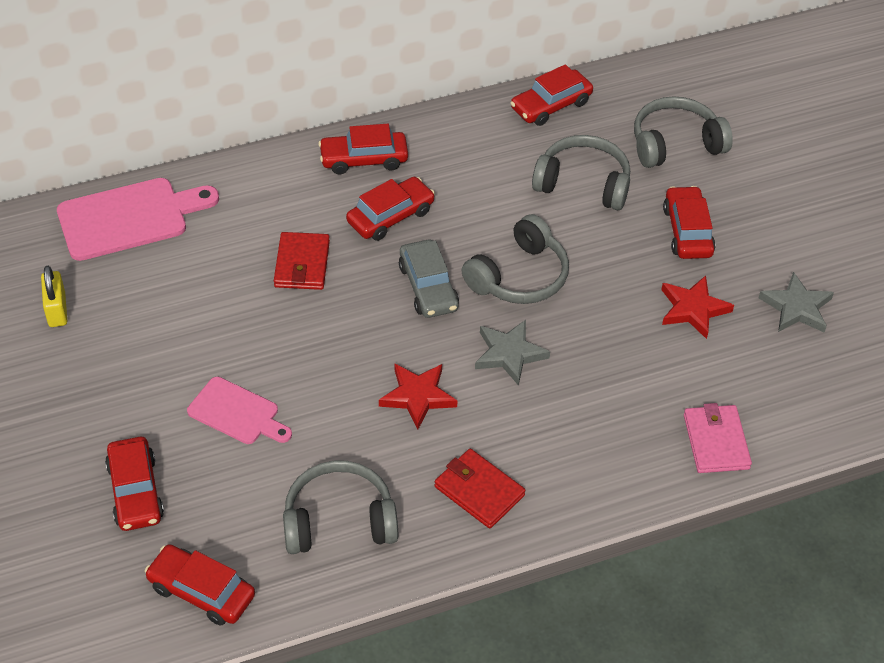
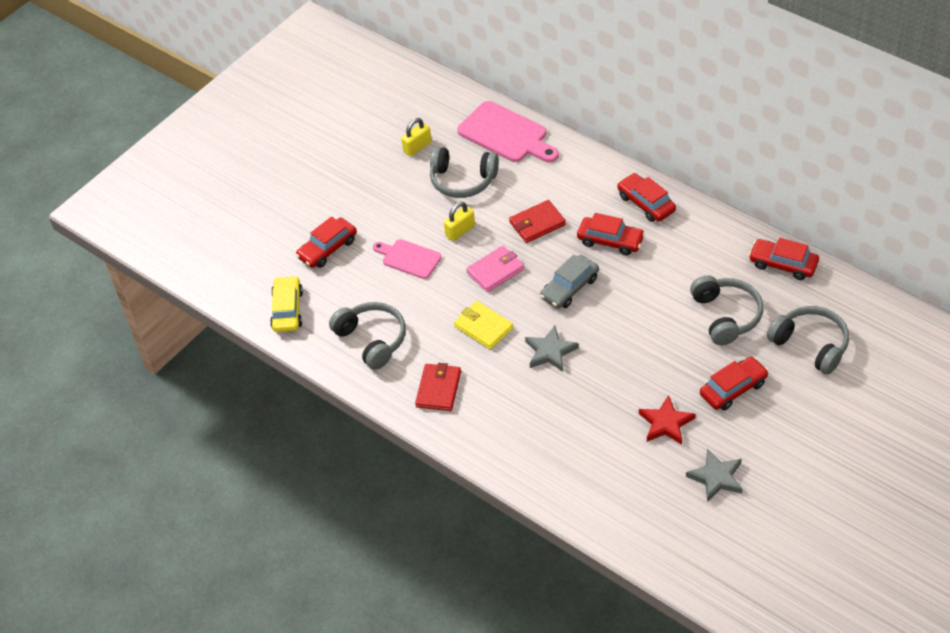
camera: 65 degrees right, 0 degrees up
(201, 591) = (287, 310): red car -> yellow car
(237, 413) = (409, 258): pink cutting board -> pink cutting board turned 120 degrees clockwise
(242, 340) = (460, 231): none -> yellow padlock
(418, 396) = (483, 327): red star -> yellow wallet
(519, 276) = (616, 325): grey headphones -> grey headphones (462, 180)
(716, 441) = (565, 484): pink wallet -> pink wallet (495, 271)

